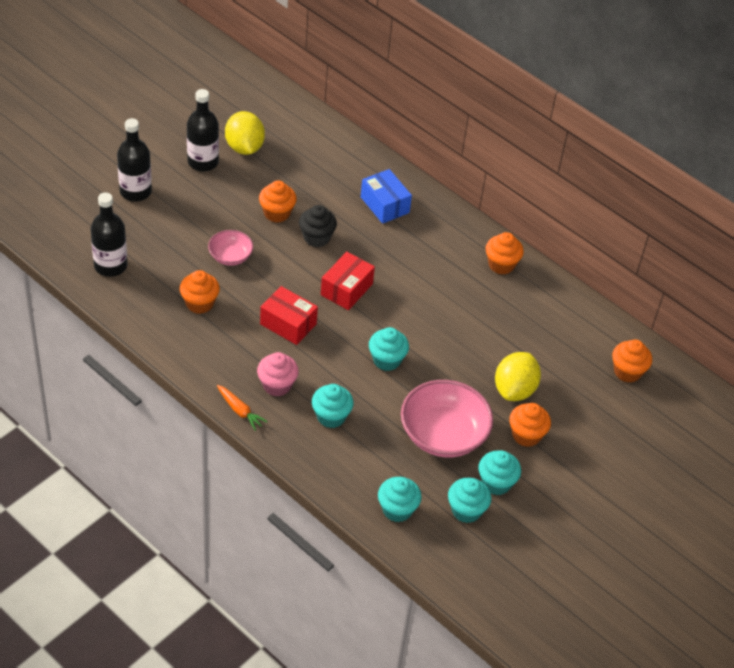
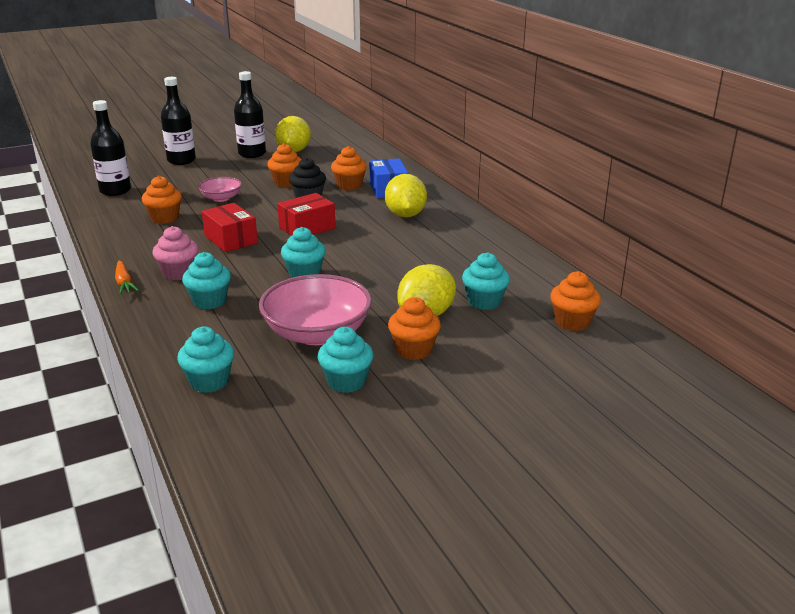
camera: 25 degrees right, 20 degrees down
(424, 247) = (405, 215): none -> yellow lemon
(466, 510) = (290, 398): turquoise cupcake -> turquoise cupcake (484, 301)
(501, 264) = (475, 234): orange cupcake -> orange cupcake (349, 186)

